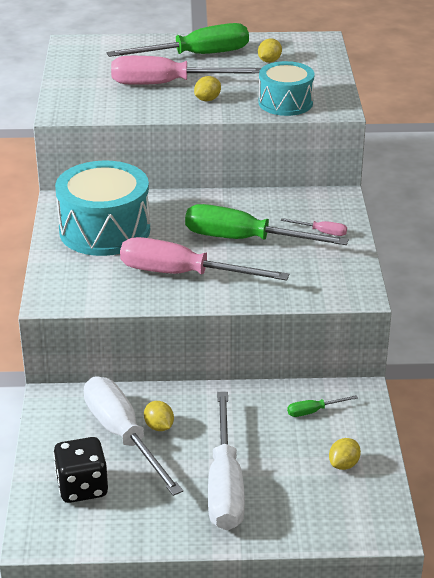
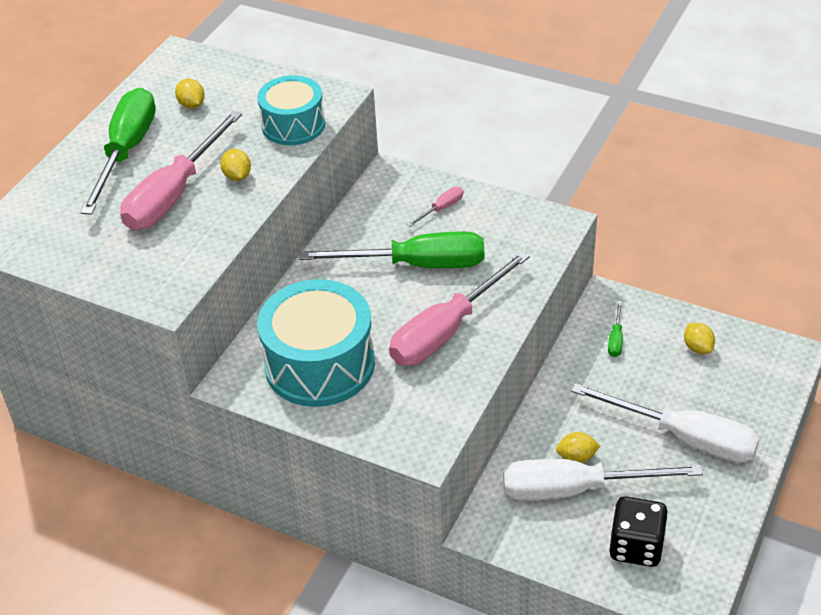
camera: 60 degrees left, 10 degrees up
(245, 240) = (416, 265): green screwdriver -> green screwdriver turned 135 degrees counterclockwise

